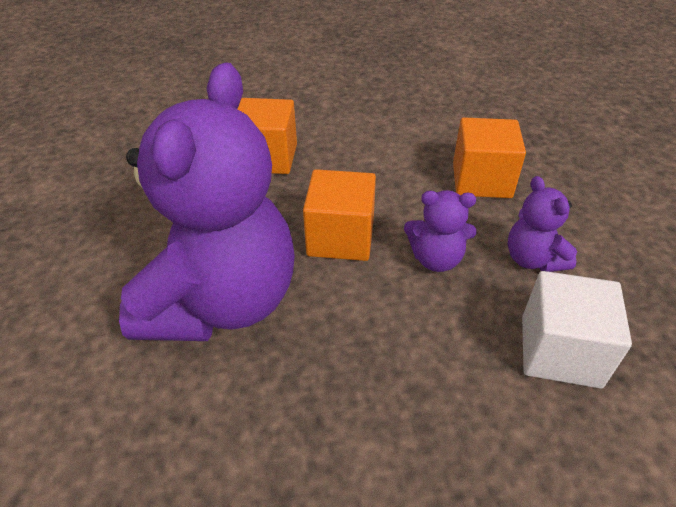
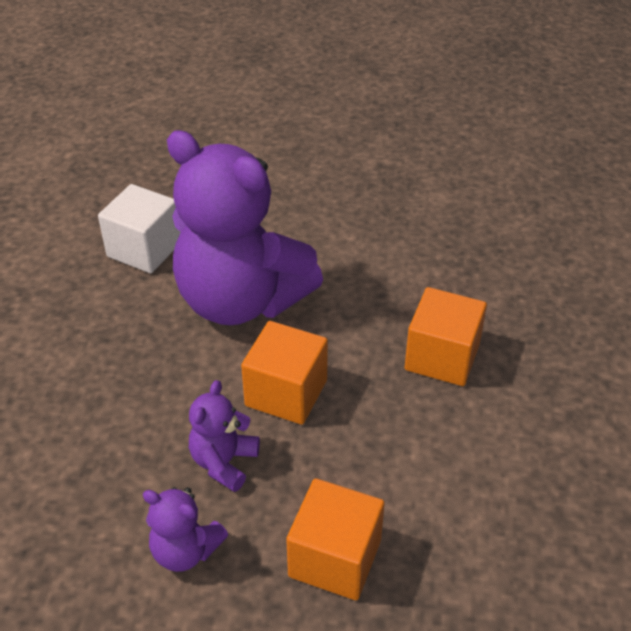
camera: 105 degrees right, 0 degrees up
(533, 259) = (185, 550): purple teddy bear -> purple teddy bear turned 150 degrees counterclockwise
(560, 351) = (73, 517): white cube -> white cube (144, 249)

